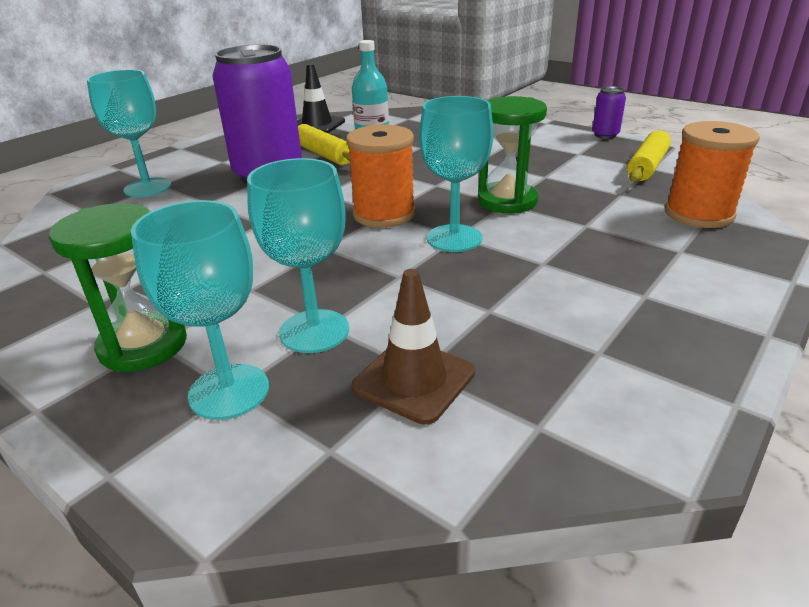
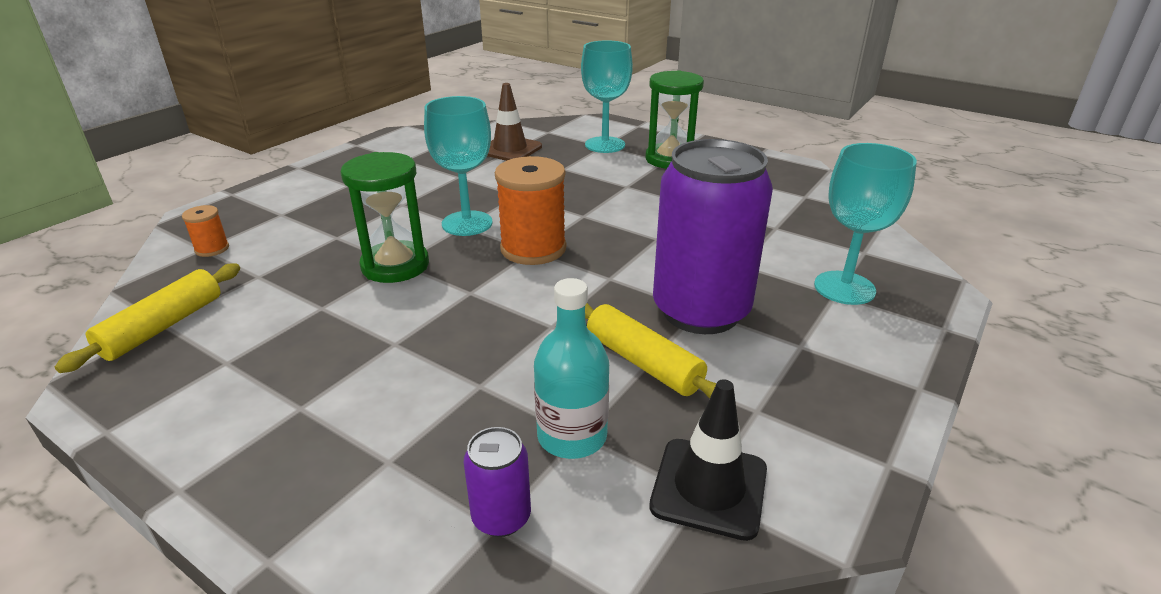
camera: 175 degrees right, 0 degrees up
(314, 331) = (570, 166): turquoise goblet -> none
(605, 135) = (116, 424): purple can -> purple can (501, 517)
(698, 214) = (212, 249): orange spool -> orange spool, size x0.48

